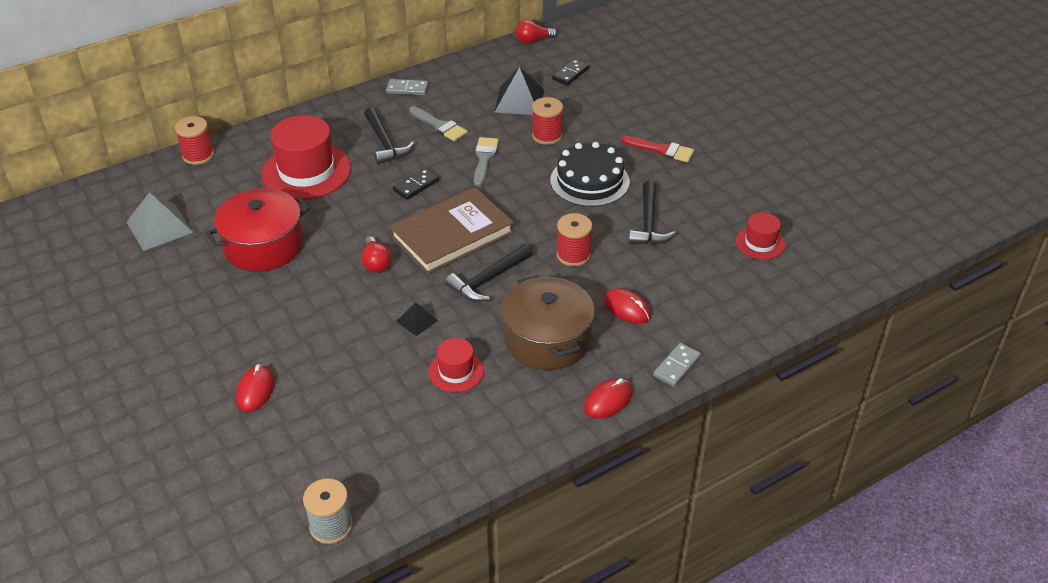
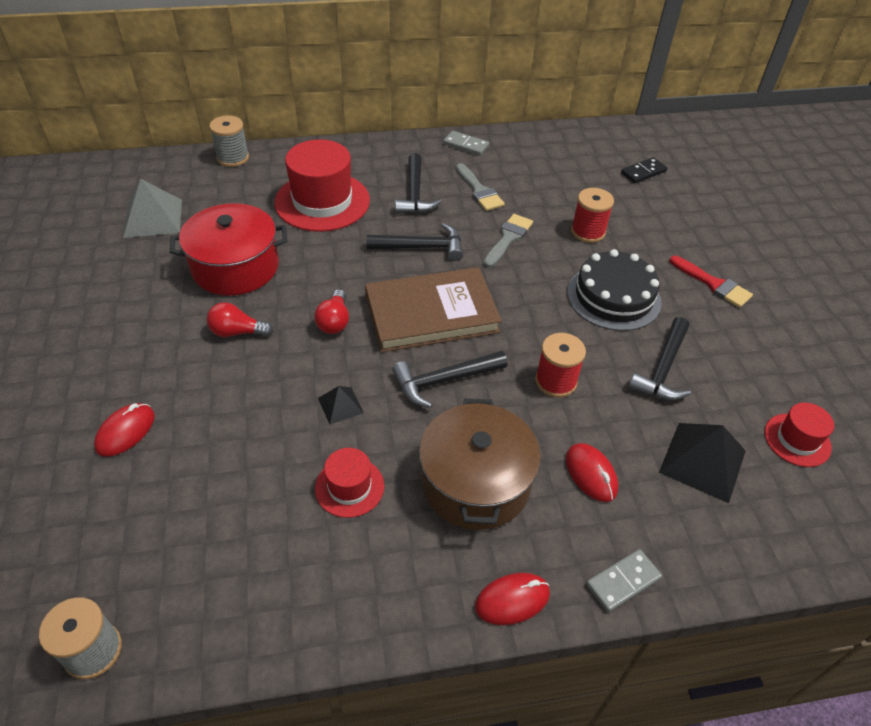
camera: 20 degrees right, 5 degrees up
(198, 155) = (233, 158): red spool -> grey spool
(416, 186) = (422, 247): black domino -> black hammer
(519, 100) = (575, 186): black pyramid -> black pyramid (703, 461)
(533, 41) = (618, 129): red light bulb -> red light bulb (237, 332)

